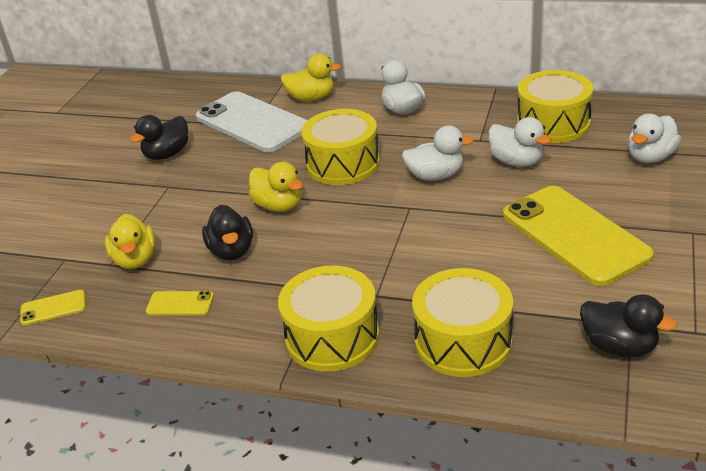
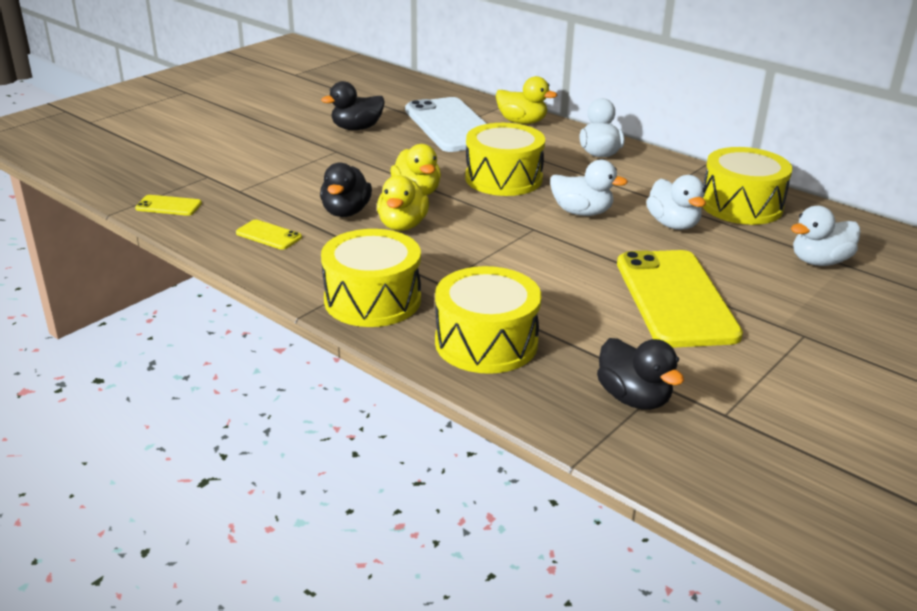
camera: 20 degrees right, 5 degrees down
(135, 260) = (262, 194): yellow duck -> yellow duck (402, 225)

